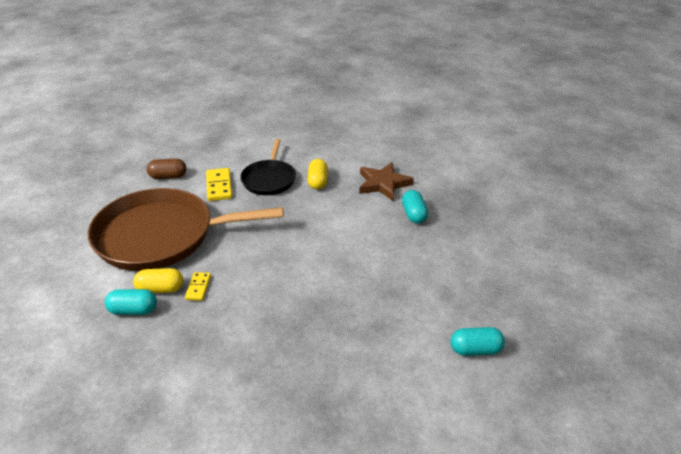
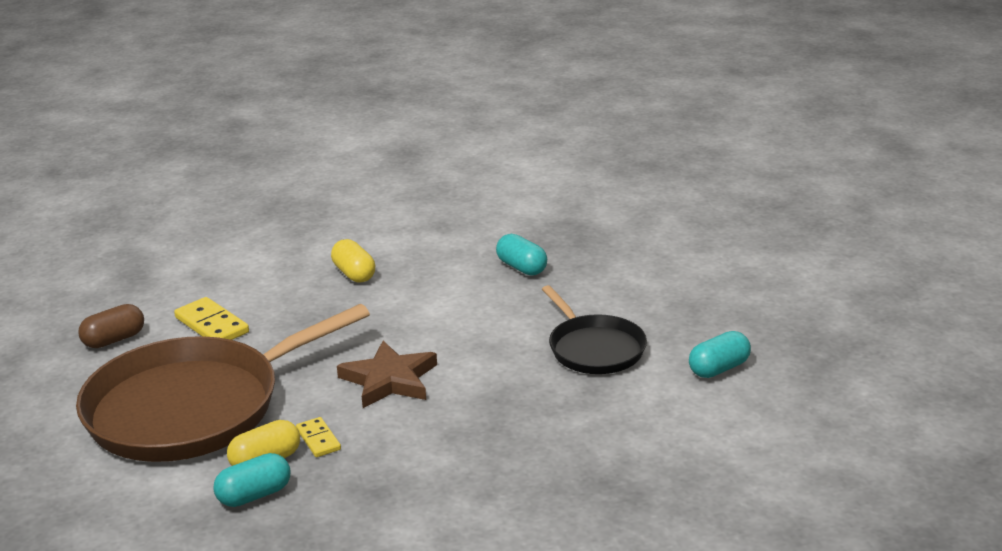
camera: 30 degrees left, 10 degrees down
(269, 179) = (279, 293): black pan -> black pan (594, 348)
(383, 184) = (448, 248): brown star -> brown star (389, 380)

